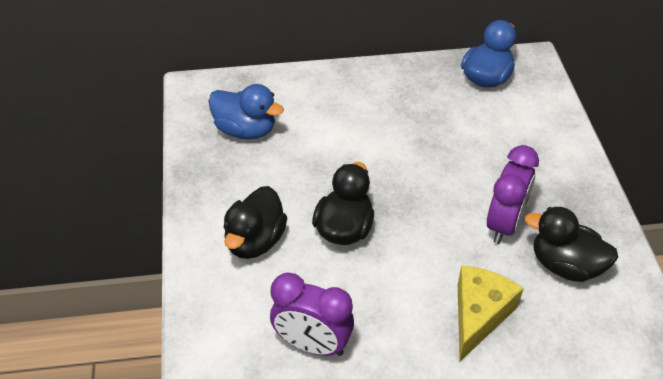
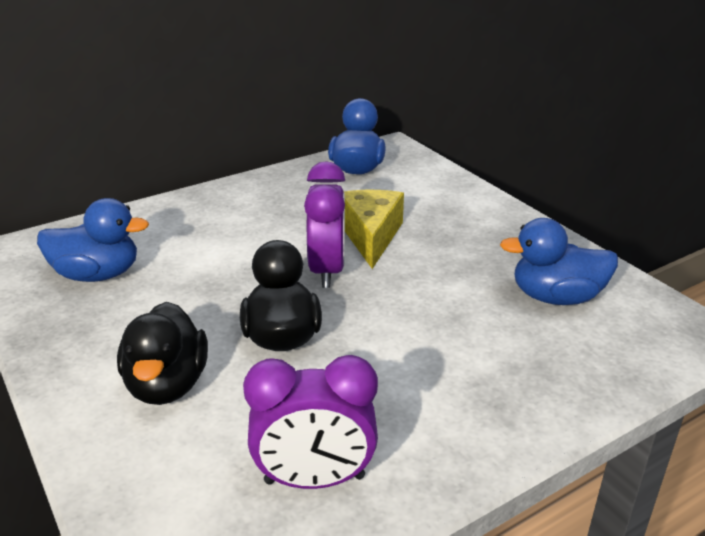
camera: 25 degrees left, 15 degrees down
(479, 315) = (502, 373): yellow cheese -> yellow cheese (370, 236)
(504, 224) = (465, 280): purple clock -> purple clock (327, 271)
(565, 266) = (556, 297): black duck -> blue duck

